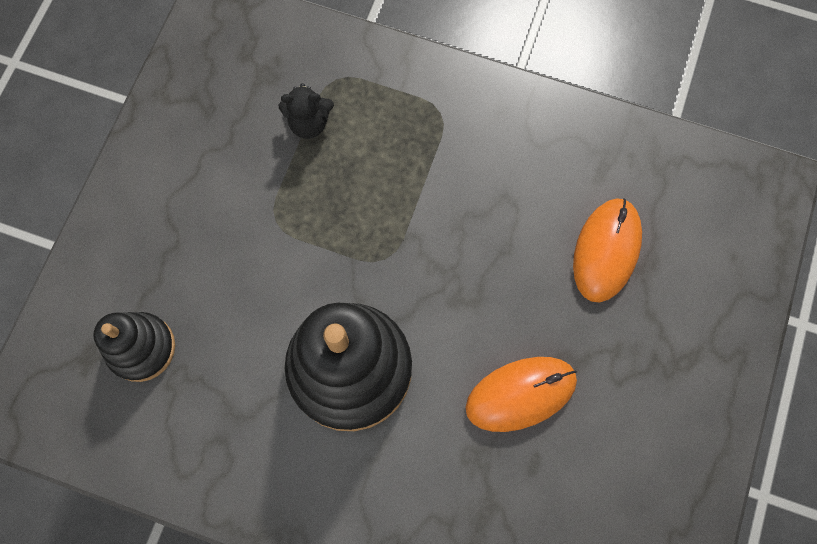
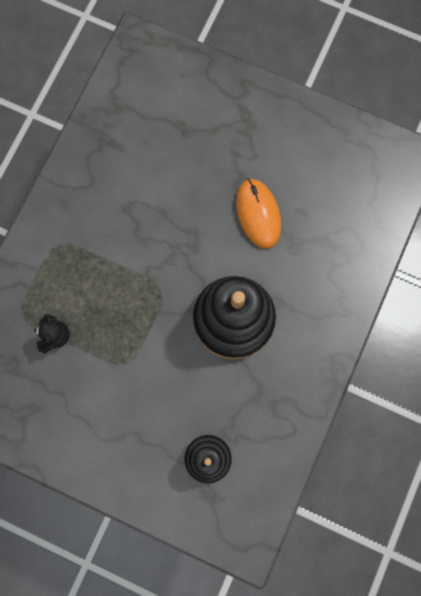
camera: 85 degrees left, 5 degrees up
(606, 250) = (170, 150): orange mouse -> none

